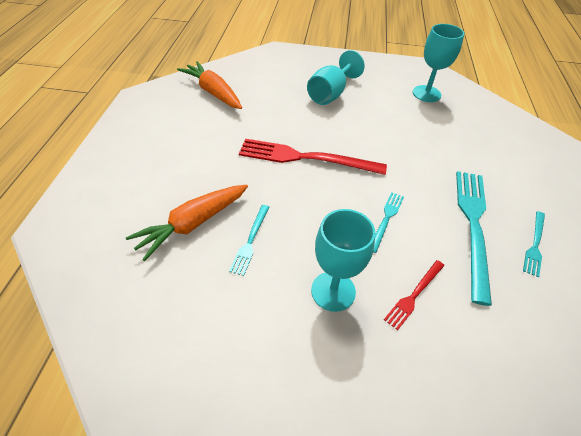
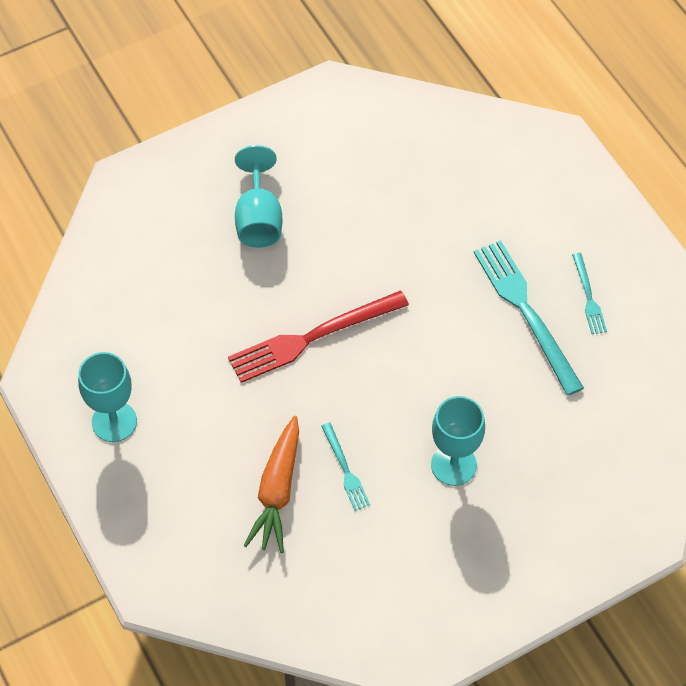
camera: 35 degrees left, 10 degrees up
(213, 92) = (118, 312): orange carrot -> none
(386, 219) = (446, 359): turquoise fork -> none
(414, 295) = (519, 421): red fork -> none
(426, 94) = (368, 141): turquoise goblet -> turquoise goblet (114, 422)

